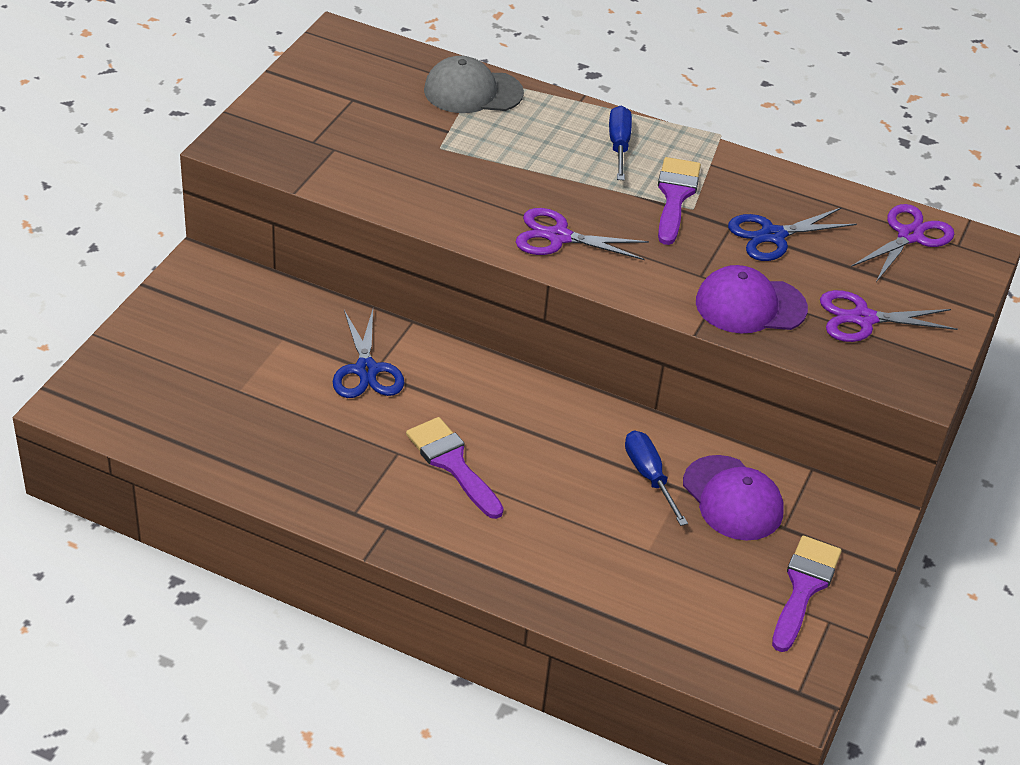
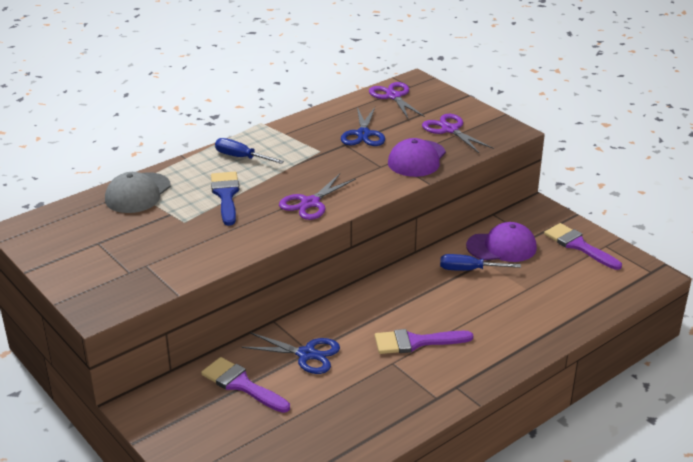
camera: 60 degrees left, 10 degrees down
(521, 161) = (226, 195): none -> blue brush
(675, 196) = (304, 153): purple brush -> purple brush (241, 385)
(863, 319) = (450, 130): purple scissors -> purple scissors turned 120 degrees clockwise

